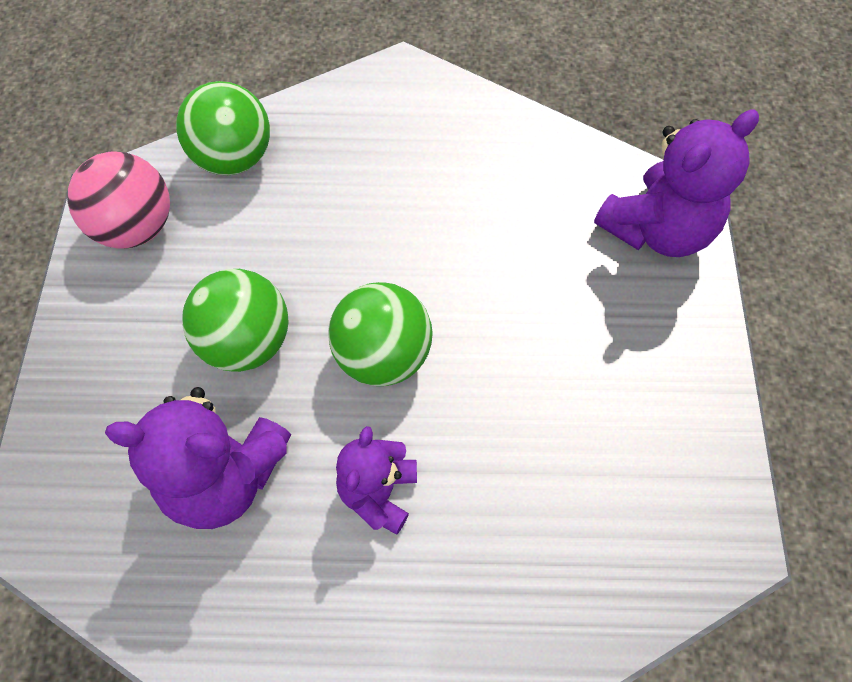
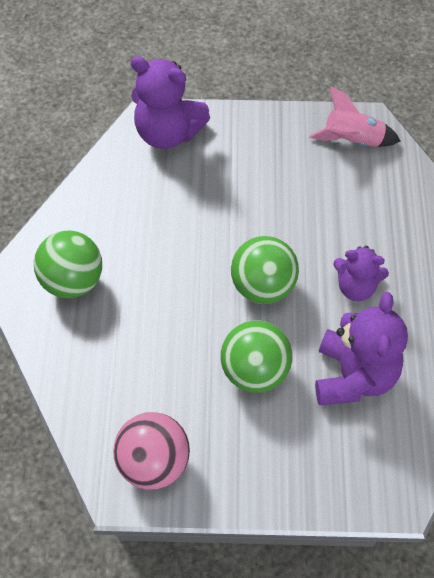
camera: 90 degrees left, 5 degrees down
(234, 157) = (89, 396): green ball -> green ball (73, 281)
(657, 229) = (168, 133): purple teddy bear -> purple teddy bear turned 150 degrees clockwise
(682, 509) = (352, 141): none -> pink rocket

